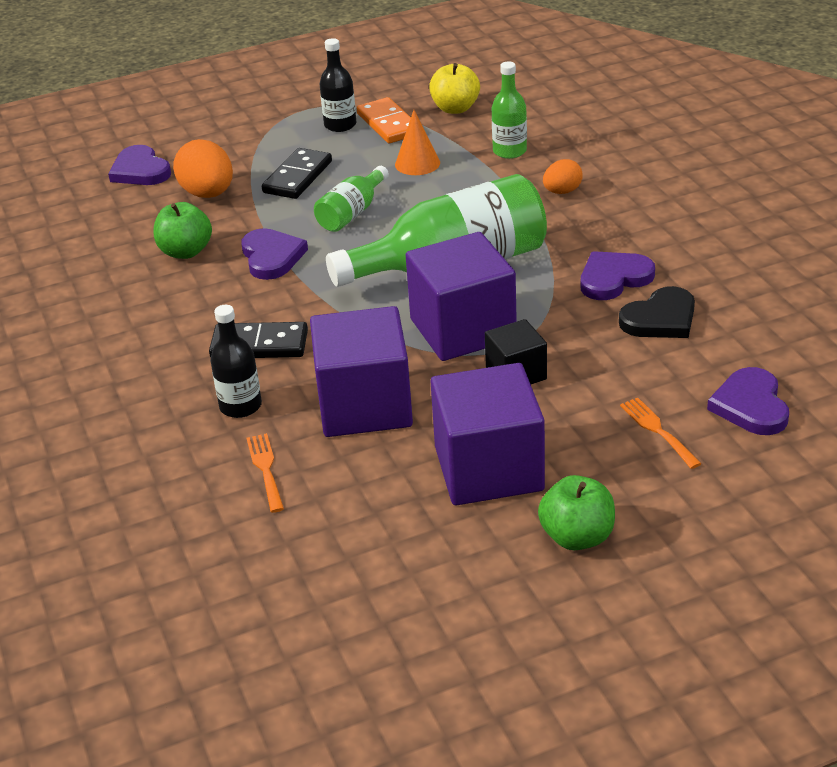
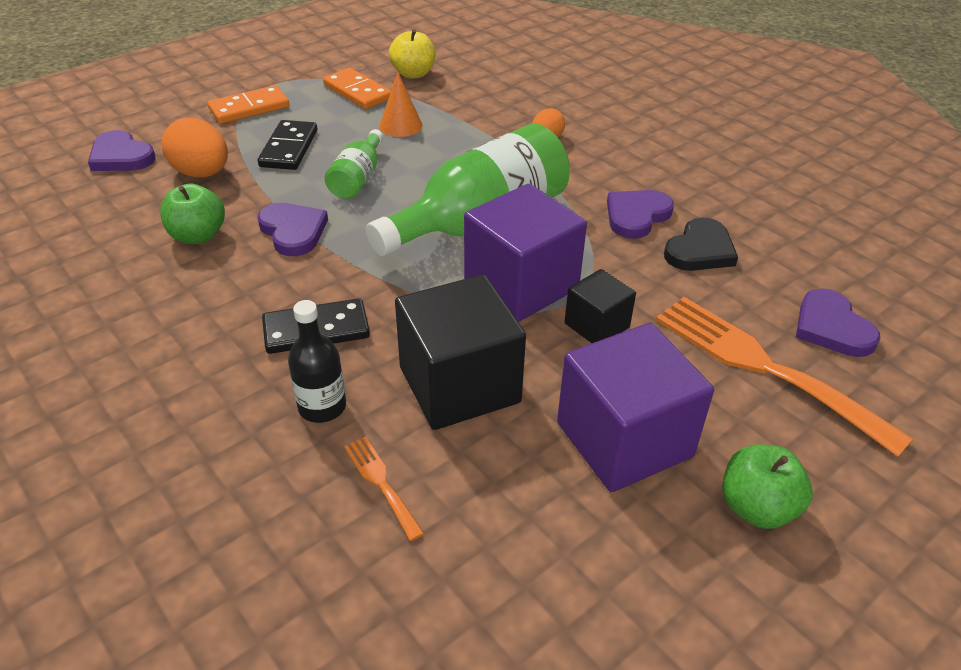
camera: 20 degrees left, 5 degrees up
(274, 132) = (249, 108): none -> orange domino
(340, 125) = (311, 96): black bottle -> none
(364, 405) = (459, 385): purple cube -> black cube
(509, 151) = (481, 107): green bottle -> none
(657, 430) = (764, 367): orange fork -> orange fork, size x2.24

